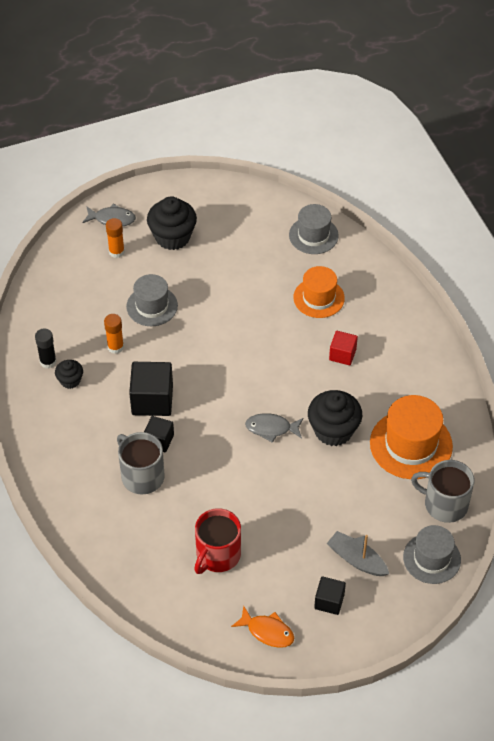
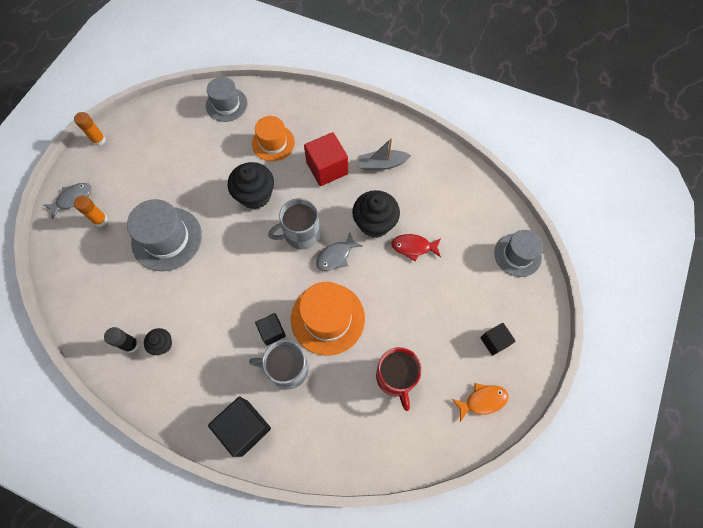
camera: 45 degrees left, 15 degrees up
(115, 347) = (171, 290): orange glue stick -> orange glue stick (99, 140)
(152, 306) = (167, 239): grey hat -> grey hat, size x1.51
(152, 400) = (237, 306): black cube -> black cube (244, 428)
(172, 237) = (131, 178): black cupcake -> black cupcake (255, 195)
(342, 354) = (327, 168): red cube -> red cube, size x1.70
(345, 476) = (413, 247): none -> red fish
(356, 559) = (479, 297): grey boat -> grey boat (382, 164)
(411, 444) = (428, 192): orange hat -> orange hat (327, 318)
(444, 504) = (487, 213): grey mug -> grey mug (301, 234)

